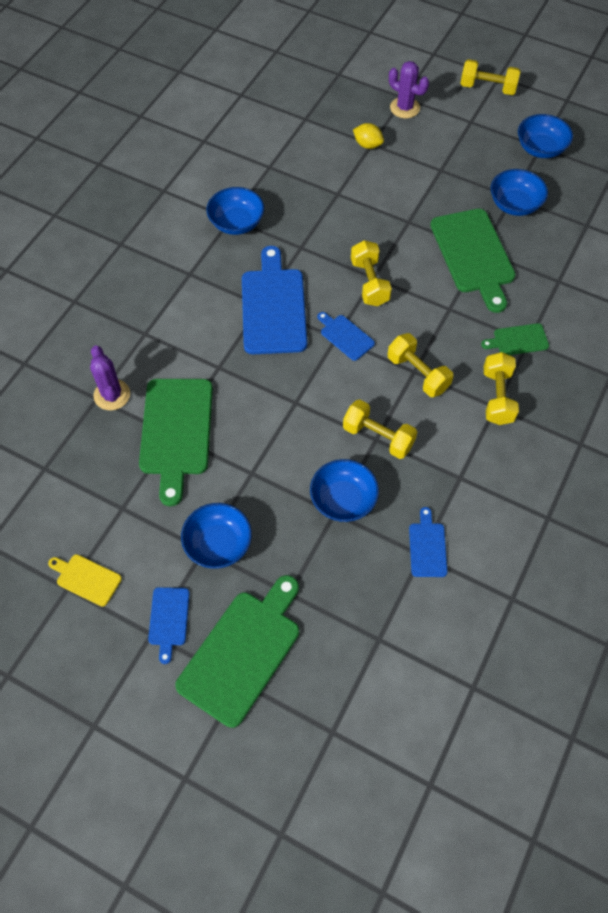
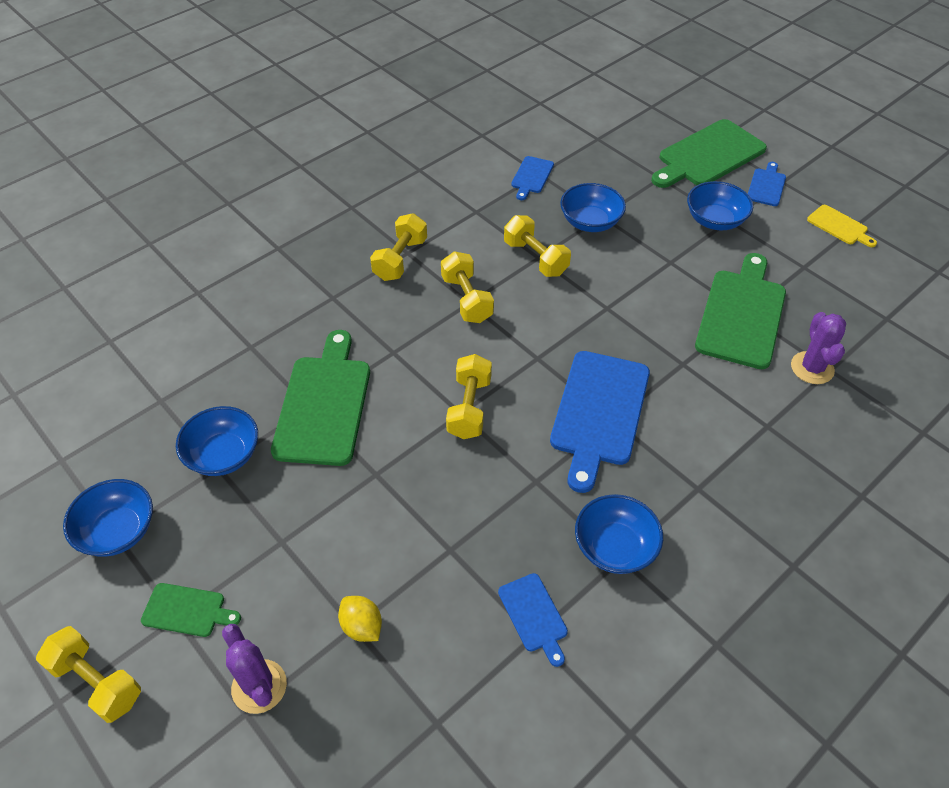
camera: 160 degrees left, 10 degrees down
(345, 336) = (526, 356): blue cutting board -> blue cutting board (534, 616)
(518, 340) = (343, 301): green cutting board -> green cutting board (187, 610)

